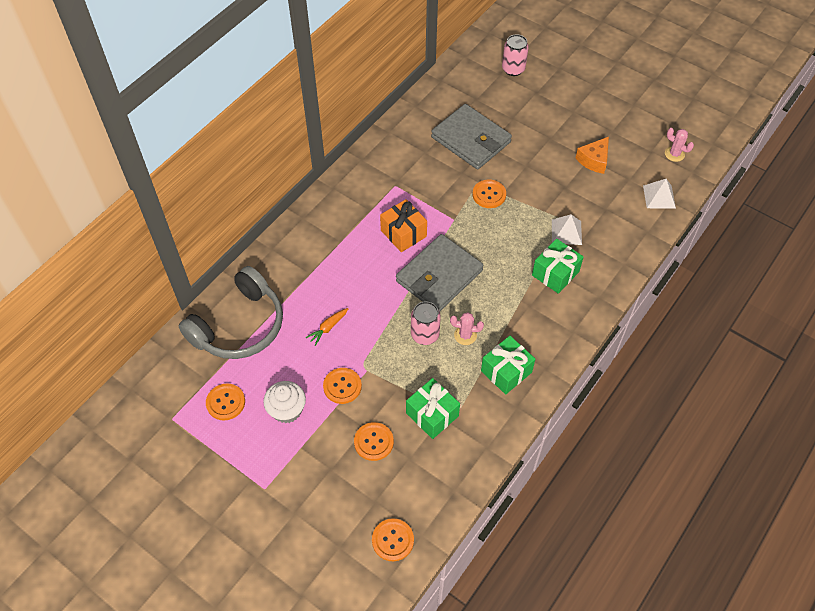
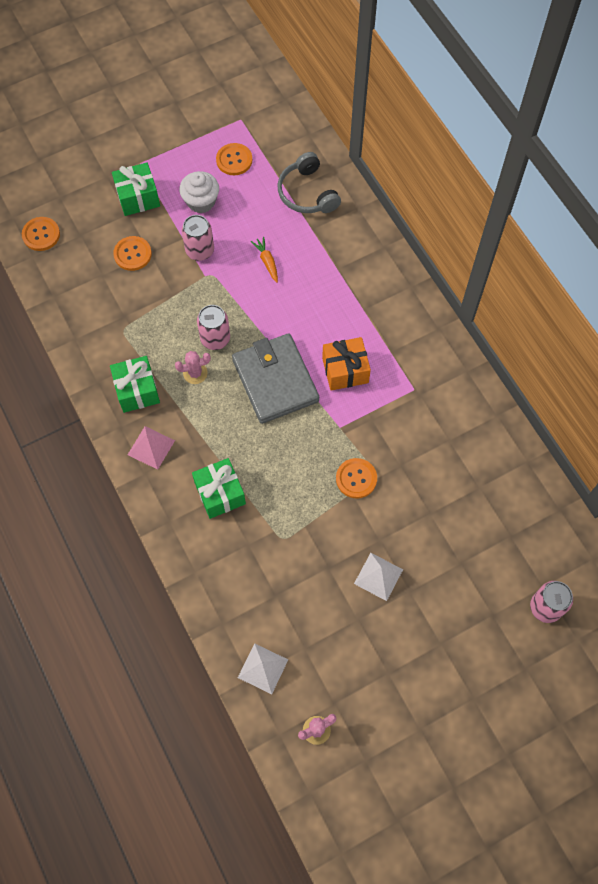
camera: 115 degrees right, 10 degrees up
(239, 326) = (307, 193): grey headphones -> grey headphones, size x0.66
(342, 386) = (200, 250): orange button -> pink can
(432, 414) = (131, 309): green gift -> green gift (138, 197)
(465, 335) = (195, 373): pink cactus -> pink cactus turned 45 degrees clockwise
(471, 140) = (446, 498): grey wallet -> none
(549, 337) = (151, 447): none -> pink pyramid
(566, 232) = (266, 534): white pyramid -> white pyramid (378, 576)
(594, 160) = (352, 623): orange cheese -> none

